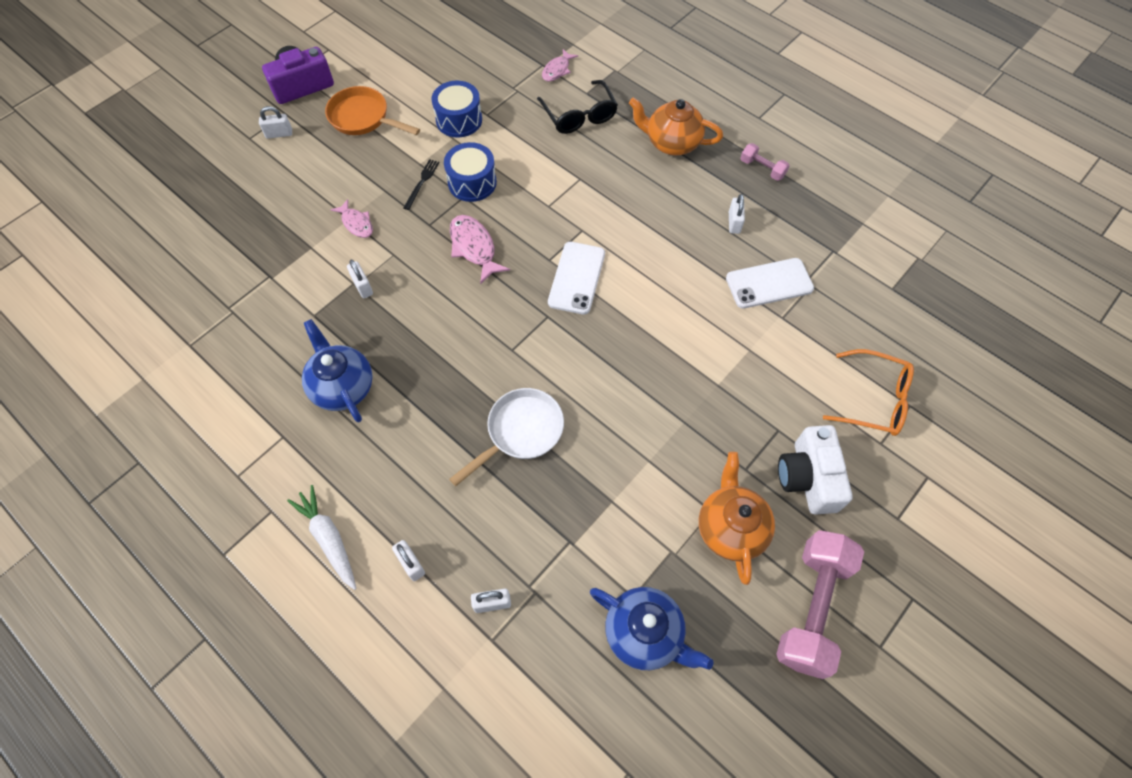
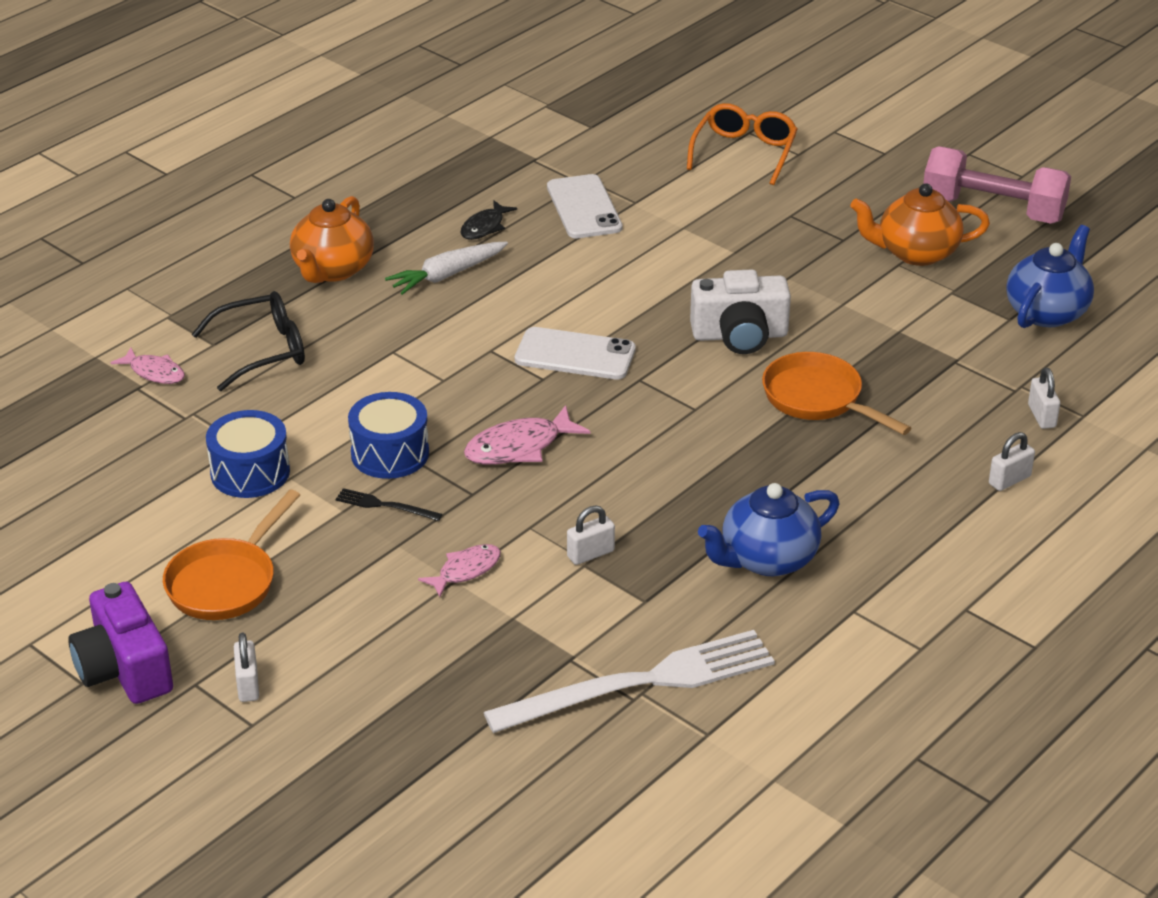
camera: 90 degrees left, 25 degrees down
(240, 311) = (641, 683): none -> white fork
(328, 538) = (992, 552): white carrot -> white carrot (447, 275)
(520, 432) = (818, 399): white pan -> orange pan
(734, 223) = (484, 227): white padlock -> black fish
(762, 168) = (391, 200): pink dumbbell -> none
(808, 478) = (847, 201): white camera -> white camera (739, 335)

